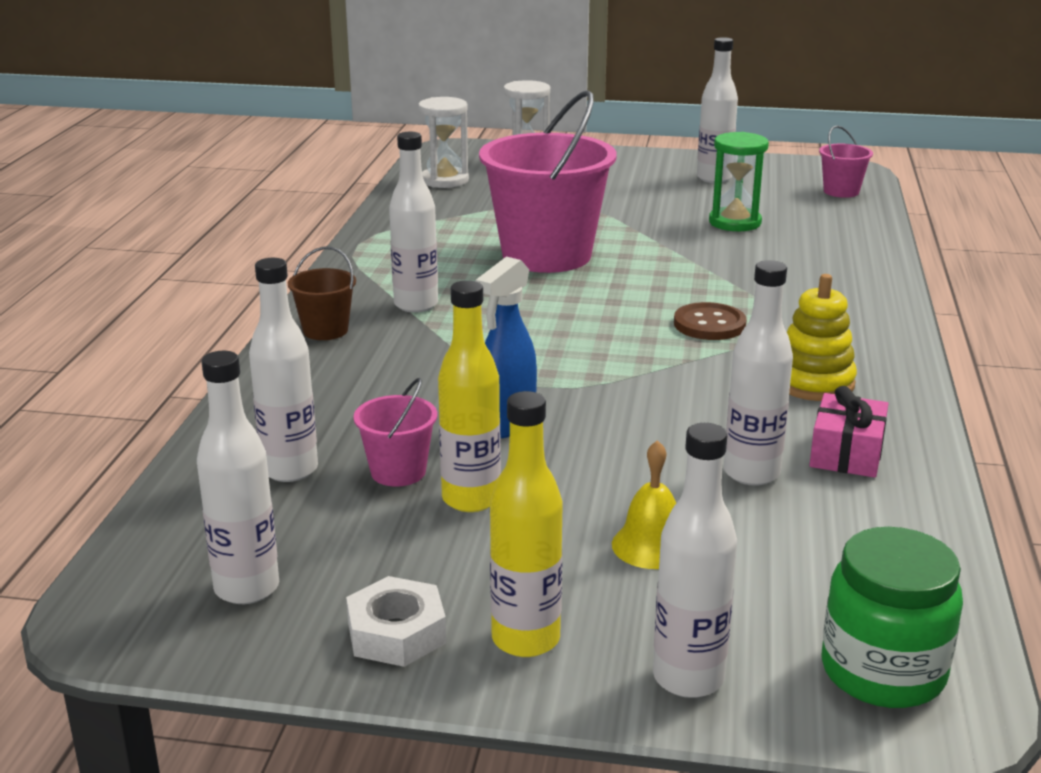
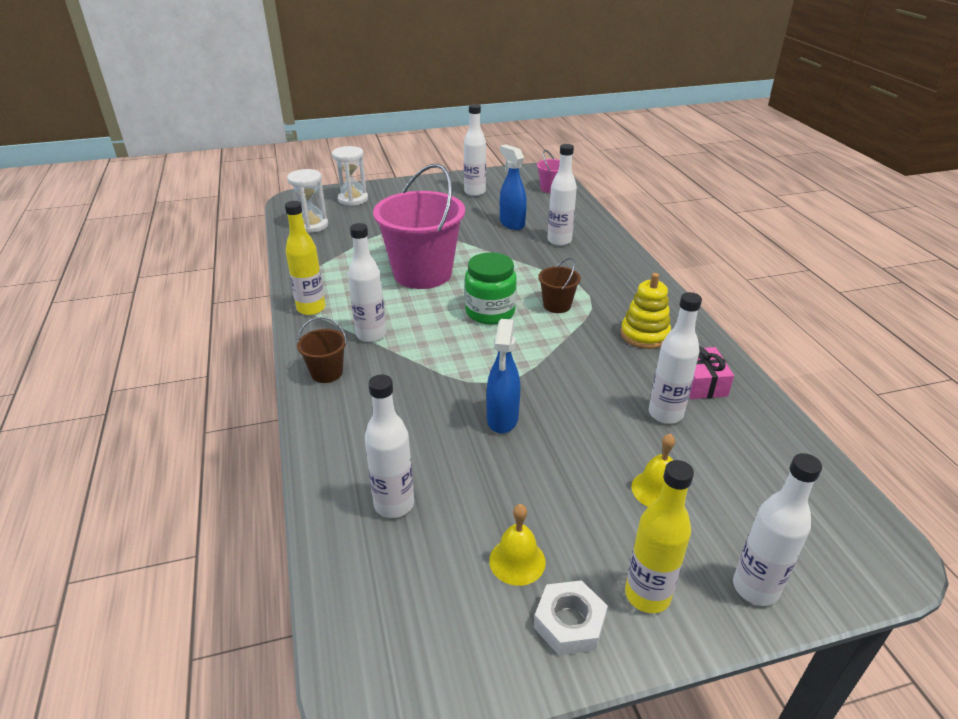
camera: 25 degrees left, 10 degrees up
(247, 588) = (444, 624): white bottle -> white bottle (559, 241)
(389, 560) = (517, 561): none -> yellow bell
(398, 472) = (466, 482): pink bucket -> none
(471, 499) = (528, 489): yellow bottle -> yellow bottle (311, 308)
(709, 324) = (557, 305): brown button -> brown bucket
(735, 222) = (512, 223): green hourglass -> blue spray bottle
(883, 672) = (841, 540): green jar -> green jar (490, 312)

